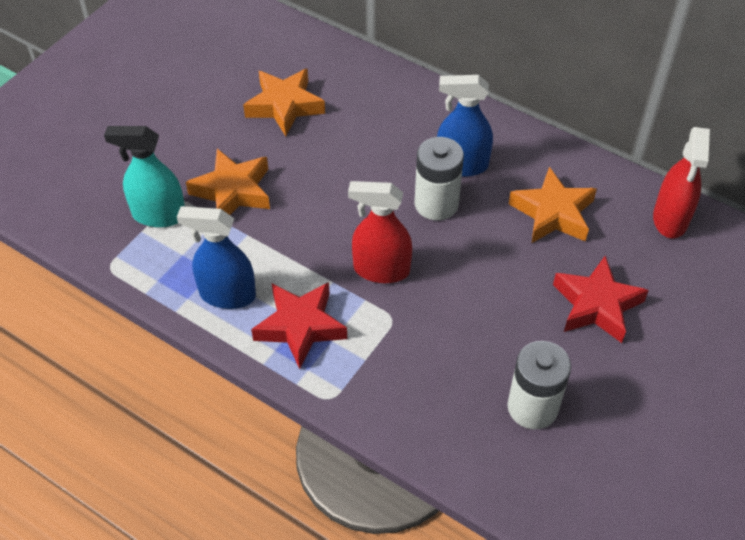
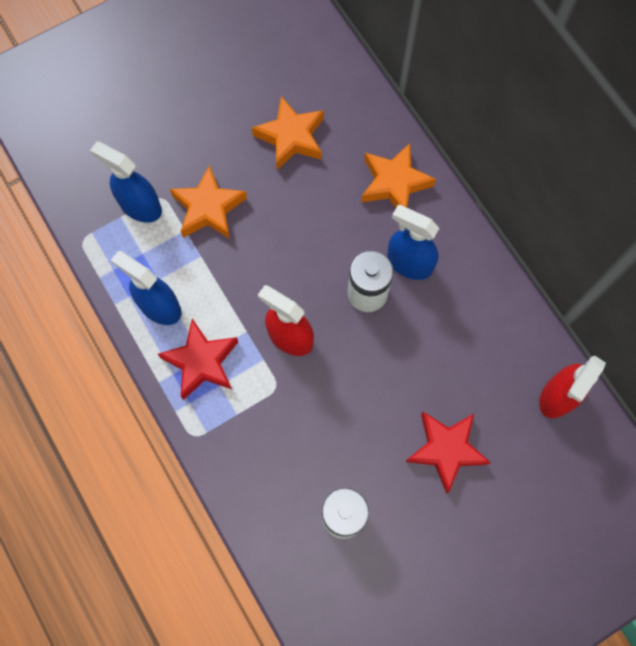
camera: 25 degrees right, 20 degrees up
(158, 215) = (140, 206): turquoise spray bottle -> blue spray bottle
(552, 213) = (460, 345): orange star -> orange star (394, 183)

